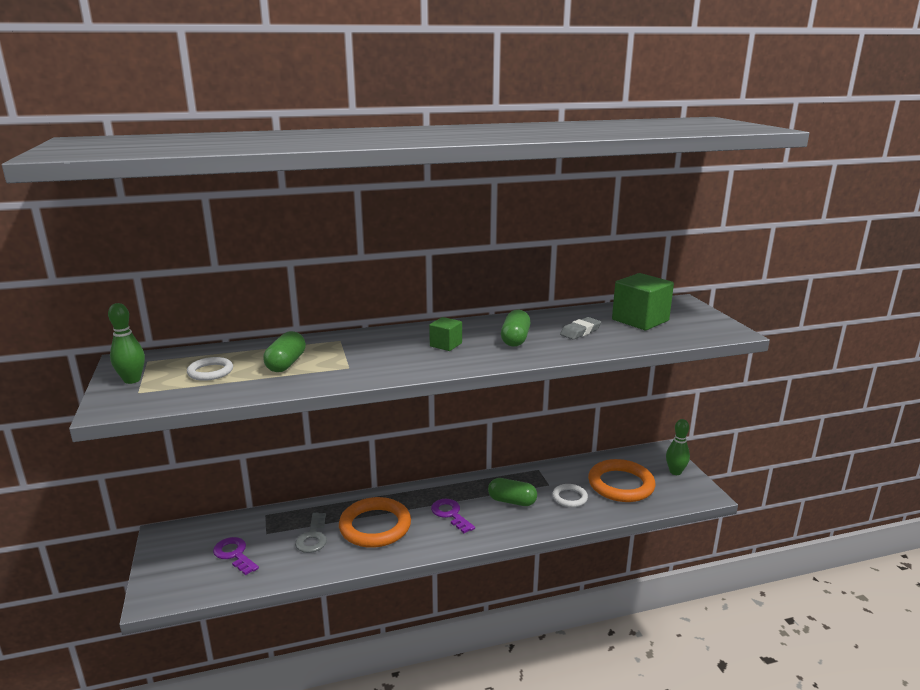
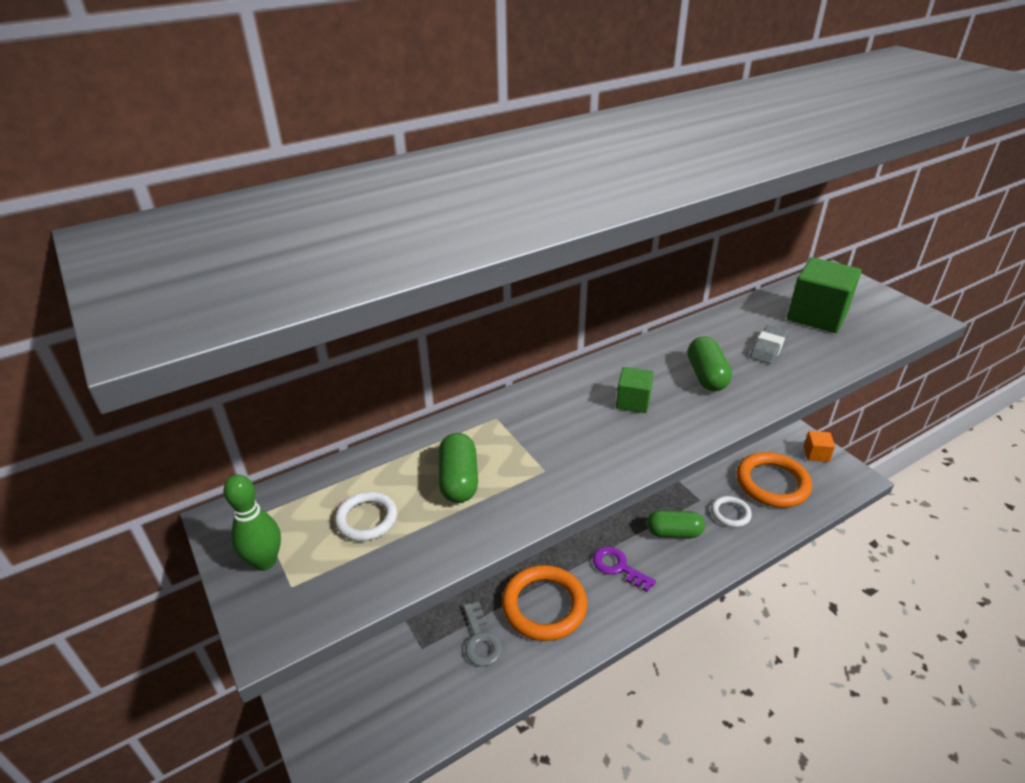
camera: 15 degrees left, 15 degrees up
(234, 554) = (400, 691): purple key -> none
(675, 472) = (816, 454): green bowling pin -> orange cube

